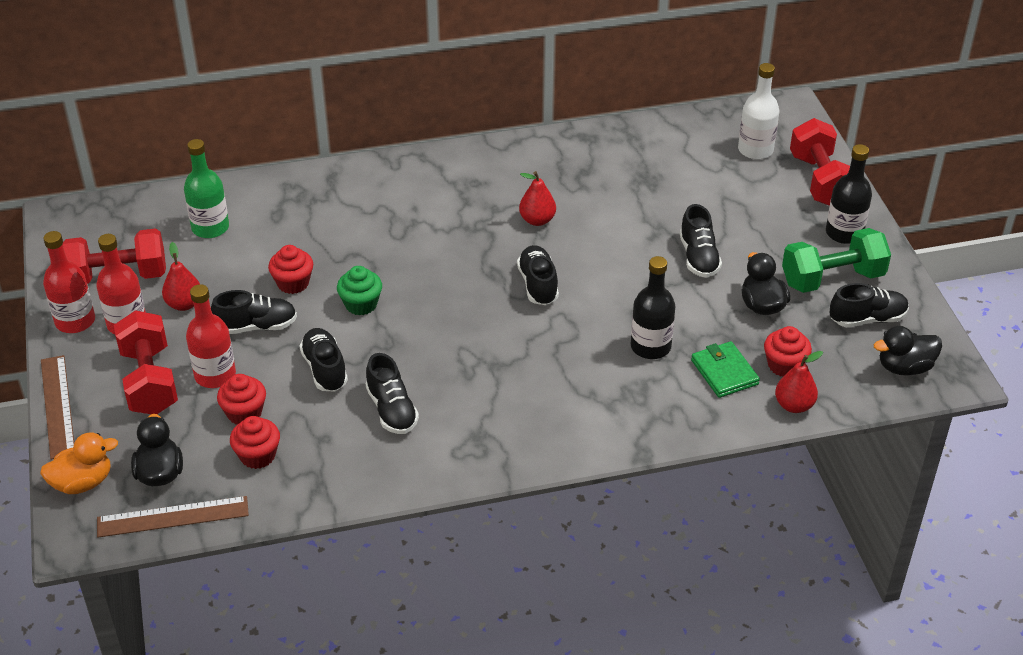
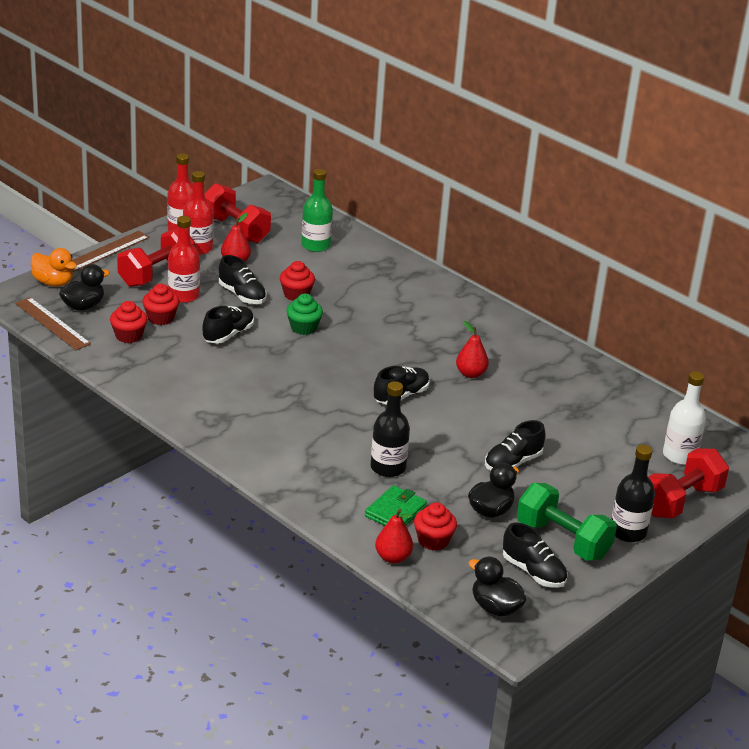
camera: 55 degrees right, 10 degrees down
(392, 410) = (216, 373): black shoe -> none

